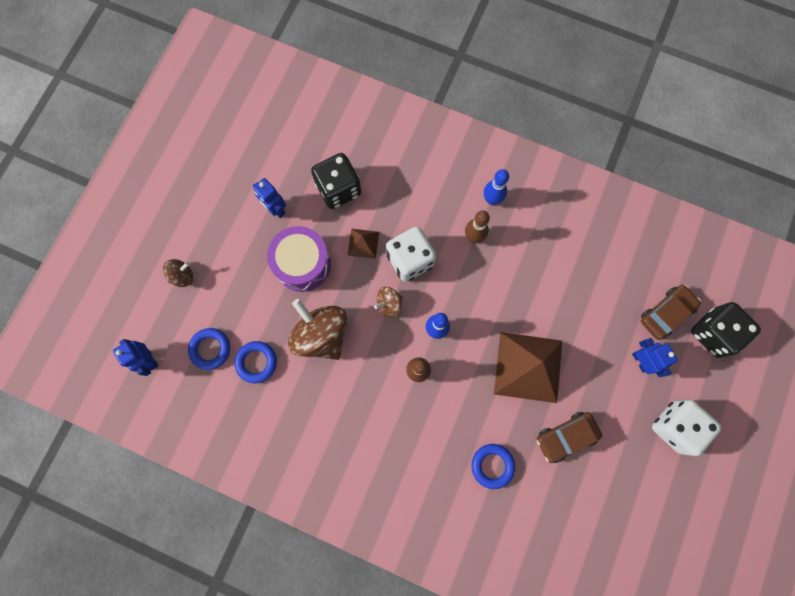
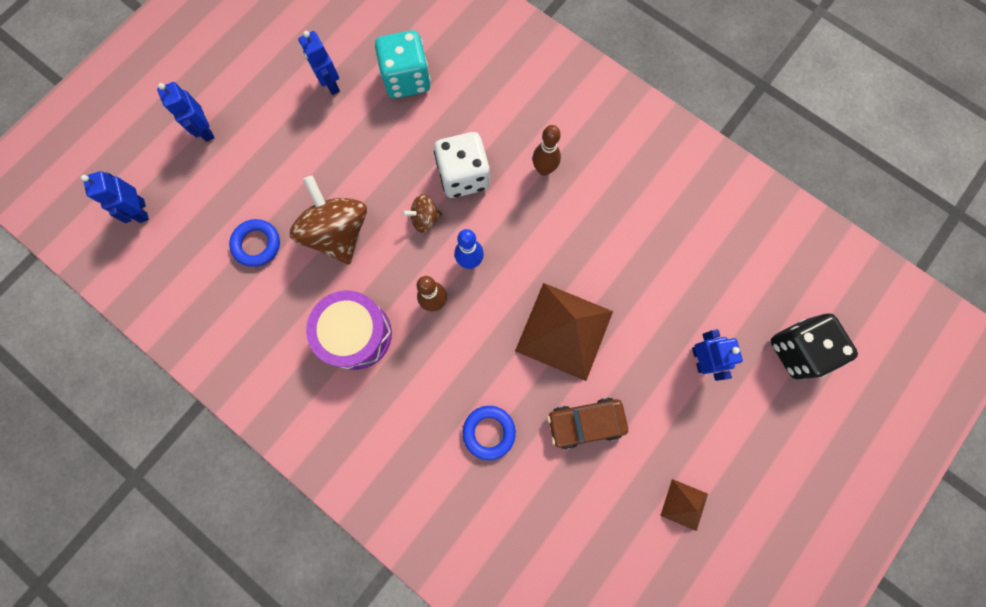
camera: 15 degrees right, 0 degrees up
(182, 276) = (206, 130): brown spinning top -> blue robot
(210, 349) = (211, 217): blue ring -> none
(302, 264) = (341, 150): purple drum -> purple drum (356, 334)
(338, 189) = (407, 79): black dice -> turquoise dice
(363, 243) = (416, 145): brown pyramid -> brown pyramid (684, 504)
(491, 199) = (577, 133): blue bowling pin -> none
(666, 313) = (745, 312): brown car -> none
(675, 426) = (720, 446): white dice -> none

